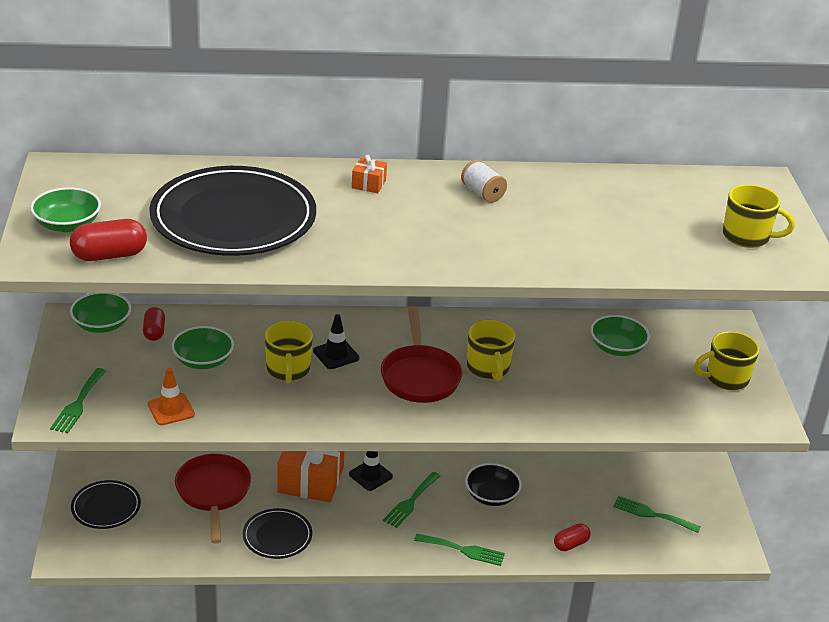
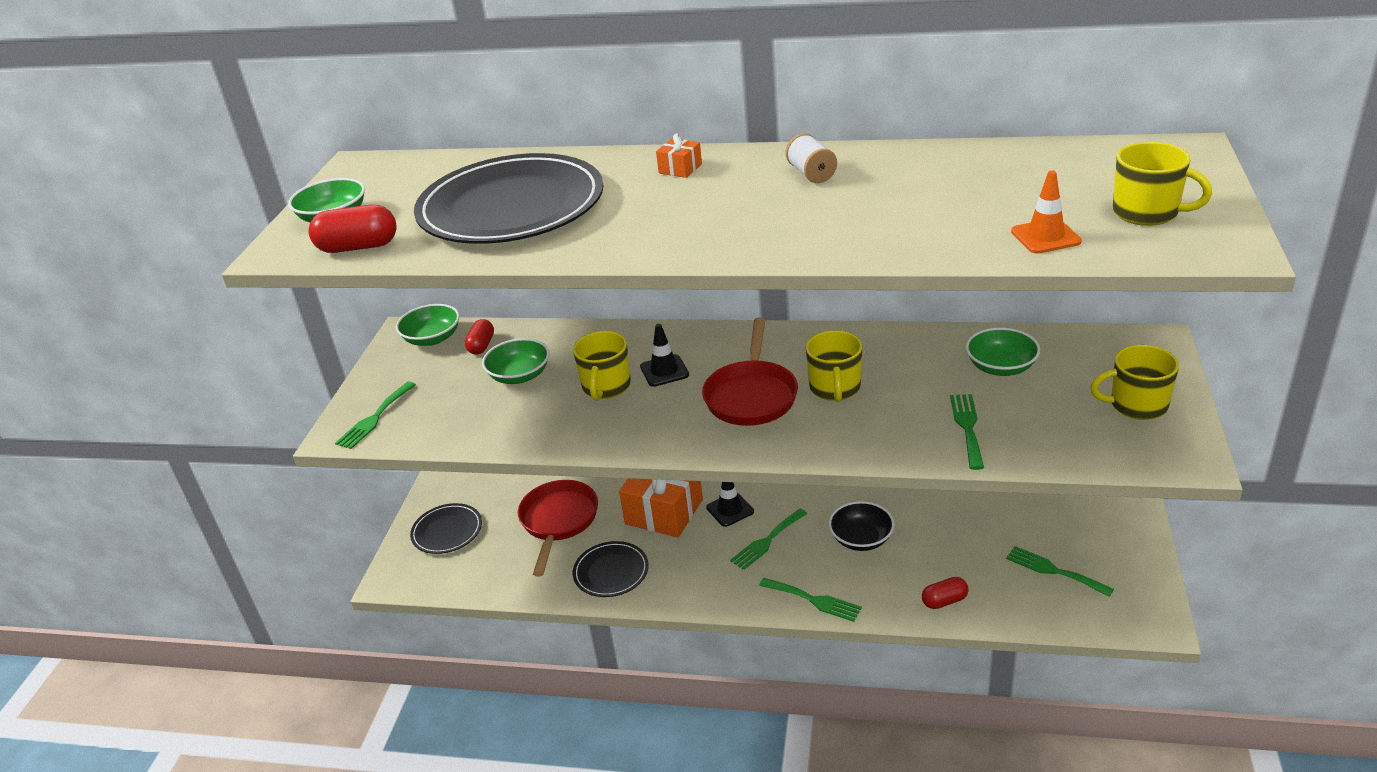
camera: 20 degrees right, 0 degrees up
(171, 409) = (466, 426): orange traffic cone -> orange traffic cone (1045, 237)
(602, 399) = (967, 427): none -> green fork

